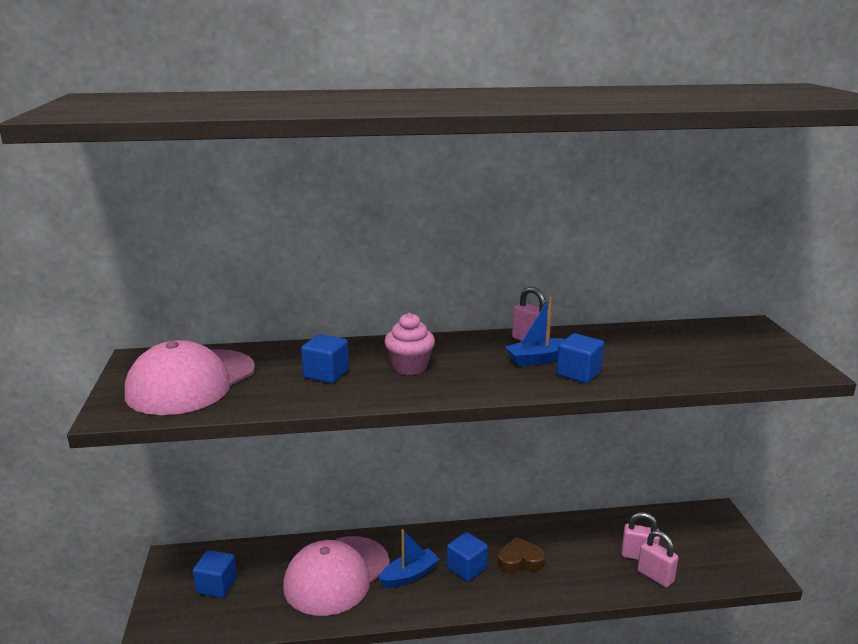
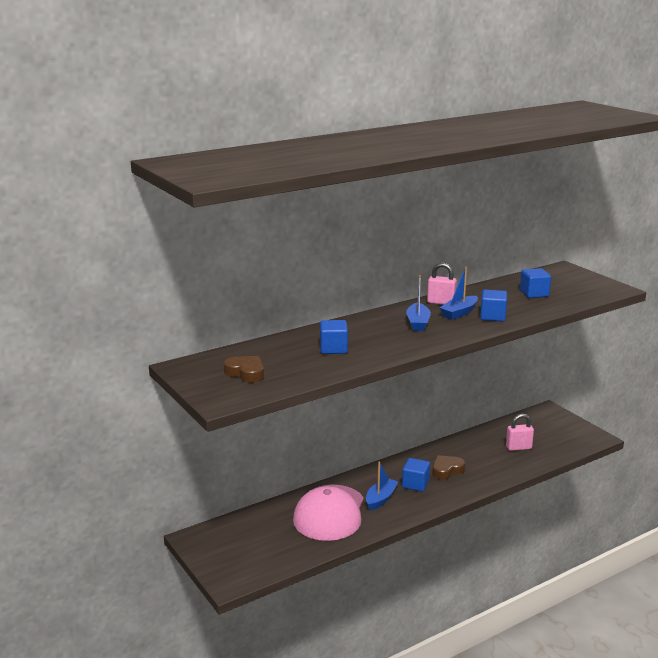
camera: 25 degrees left, 0 degrees up
(191, 382) = (246, 373): pink cap -> brown heart
(217, 585) = (247, 544): blue cube -> blue cube (534, 293)
(409, 367) = (383, 333): pink cupcake -> none
(469, 362) = (418, 323): none -> blue boat
(655, 576) = (537, 456): pink padlock -> none

